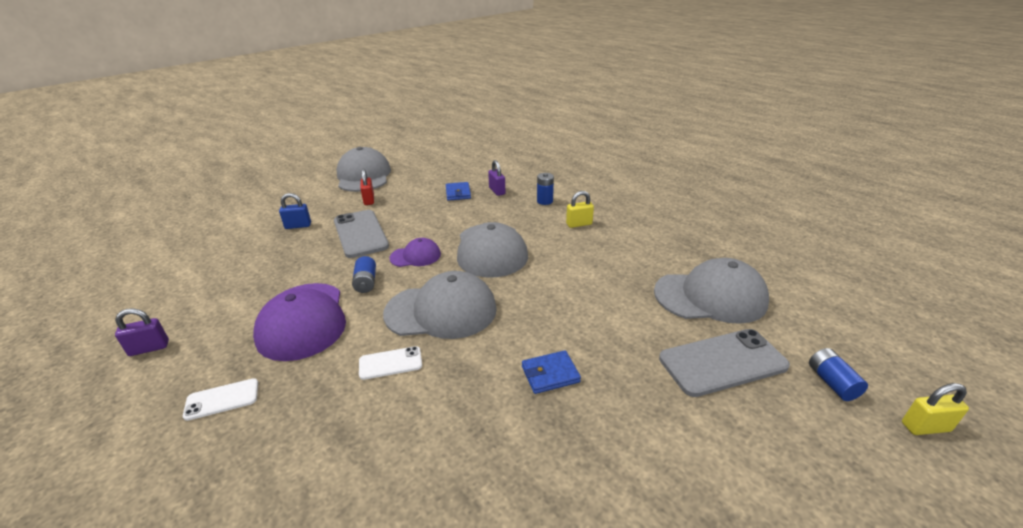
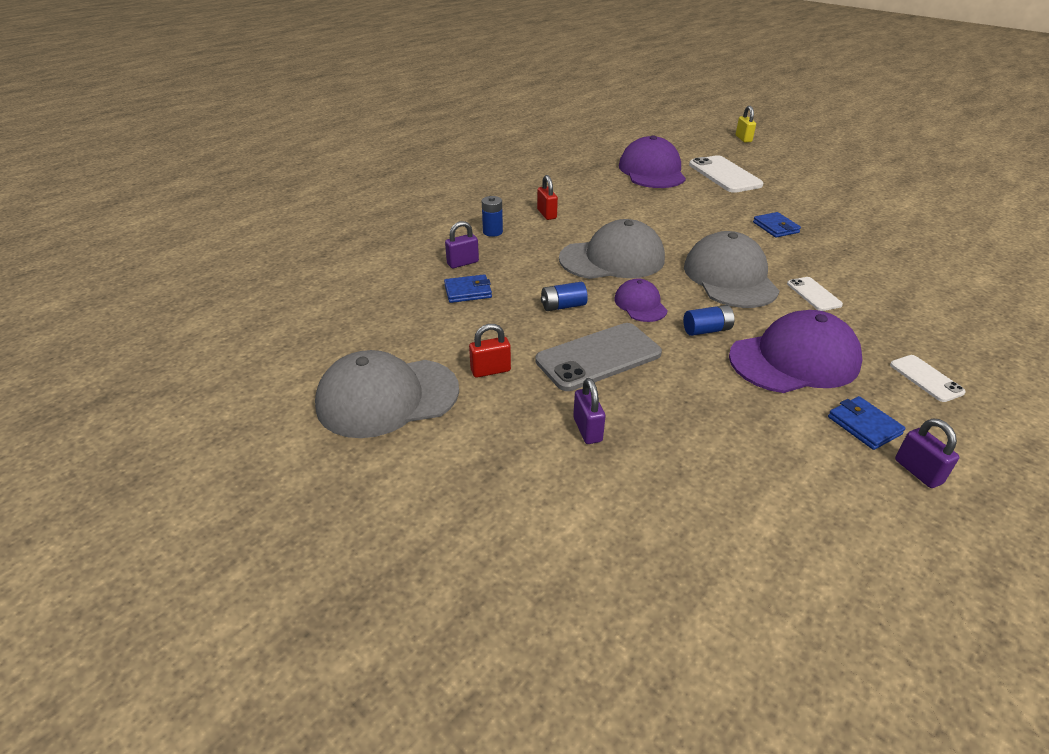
camera: 95 degrees left, 5 degrees up
(209, 336) = (864, 425): none -> blue wallet
(298, 226) = (587, 429): blue padlock -> purple padlock
(579, 224) = (546, 214): yellow padlock -> red padlock
(710, 296) = (652, 171): grey cap -> purple cap
(722, 362) = (724, 175): grey phone -> white phone
(832, 383) = (723, 151): blue battery -> blue battery (563, 306)

